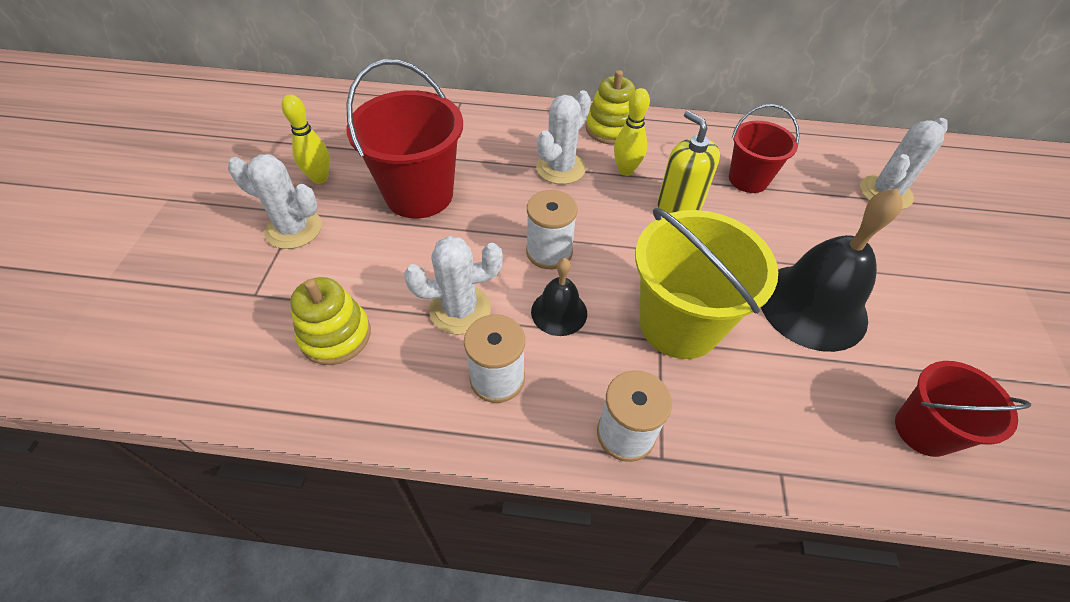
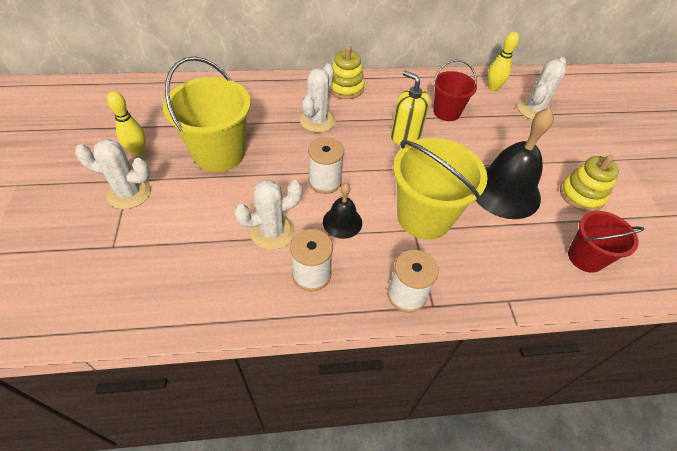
camera: 15 degrees left, 0 degrees up
(335, 335) = (185, 265): yellow stacking toy -> yellow stacking toy (581, 195)
(419, 194) = (219, 153): red bucket -> yellow bucket
(626, 170) = (363, 116): yellow bowling pin -> yellow bowling pin (493, 88)

